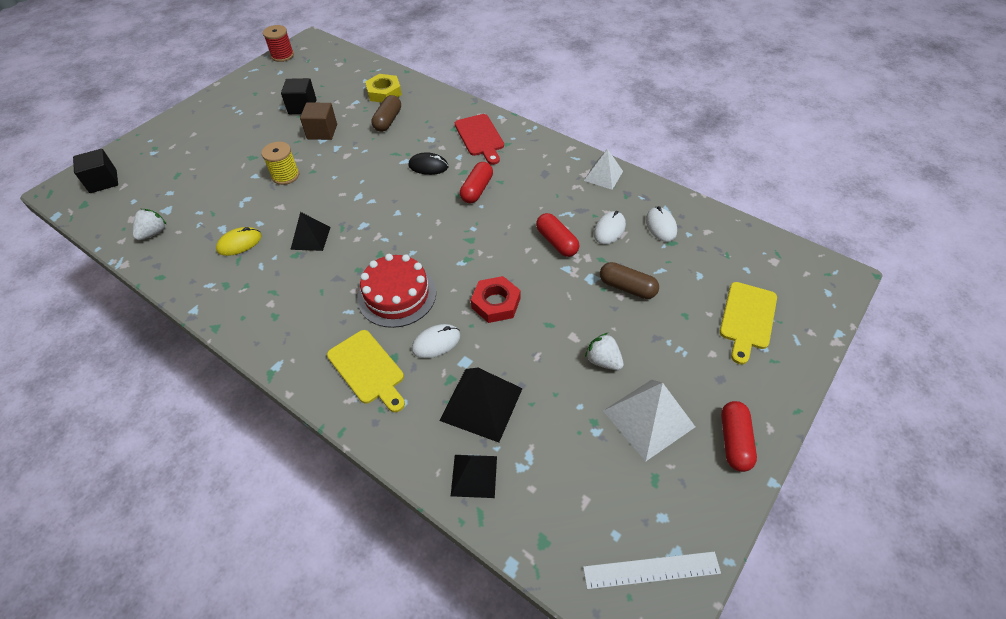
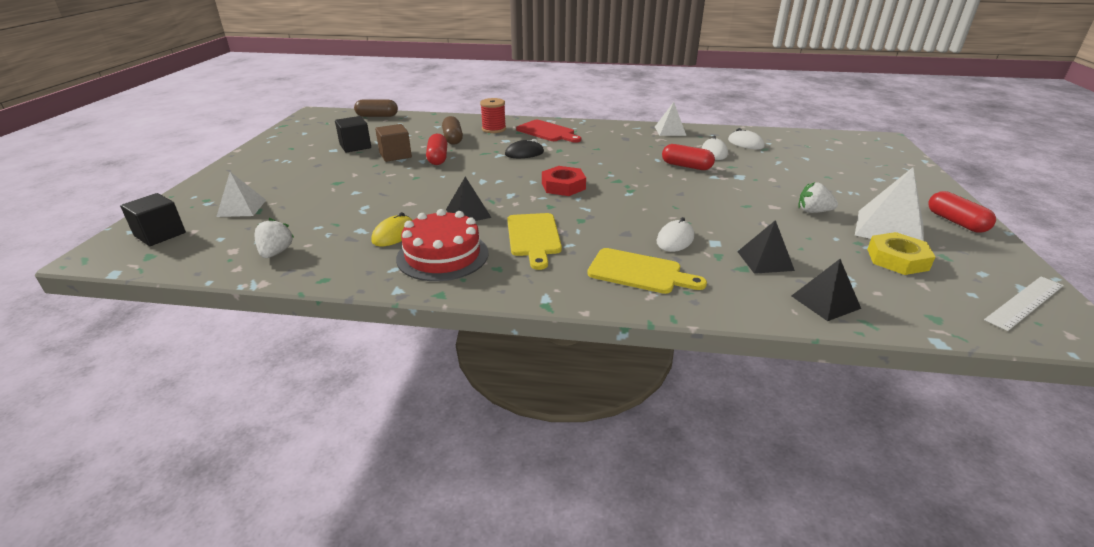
camera: 30 degrees left, 20 degrees down
(168, 167) = (241, 208): none -> white pyramid
(282, 55) = (295, 124): red spool -> red spool (494, 129)
(285, 175) = (390, 185): yellow spool -> none
(384, 92) = (428, 126): yellow nut -> yellow nut (897, 259)
(397, 295) = (600, 224): red cake -> red cake (442, 255)
(477, 190) = (584, 156): red capsule -> red capsule (437, 158)
(481, 404) = (765, 261): black pyramid -> black pyramid, size x0.63
(496, 303) = (689, 206): red nut -> red nut (563, 186)
(627, 287) = (770, 174): brown capsule -> brown capsule (377, 116)
(747, 318) = (866, 168): yellow cutting board -> yellow cutting board (533, 237)

